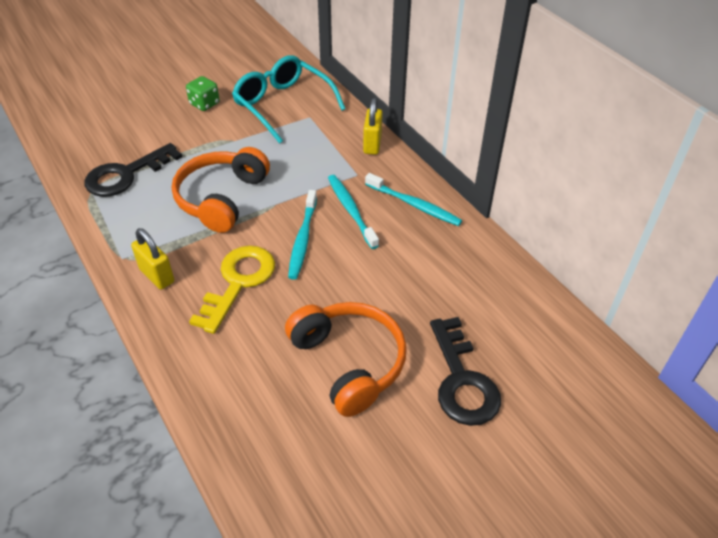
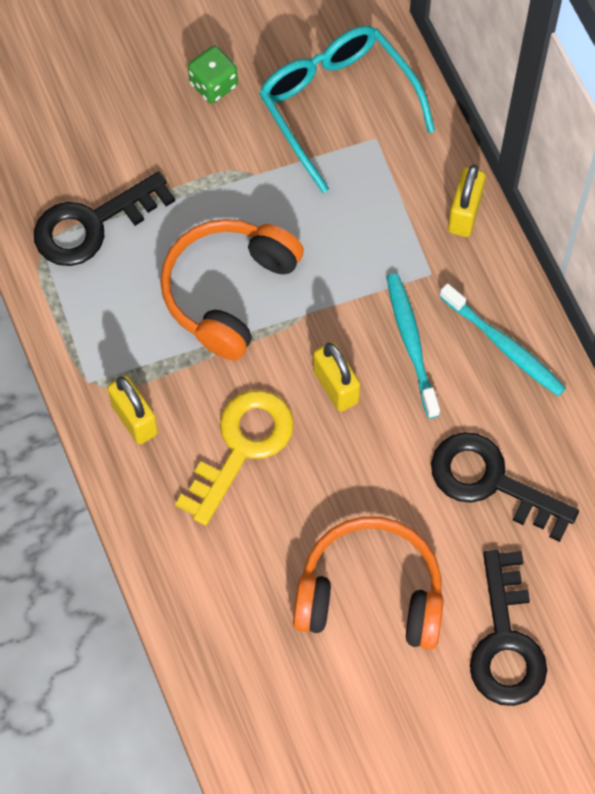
camera: 10 degrees right, 20 degrees up
(302, 240) = (336, 387): turquoise toothbrush -> yellow padlock
(349, 362) = (370, 593): orange headphones -> orange headphones turned 60 degrees counterclockwise
(424, 280) = (490, 482): none -> black key

